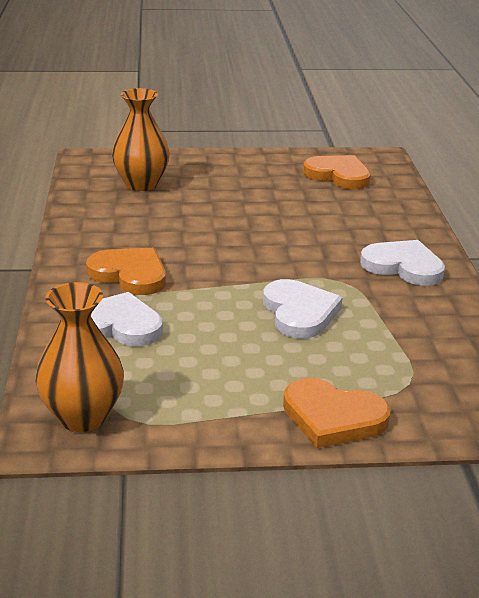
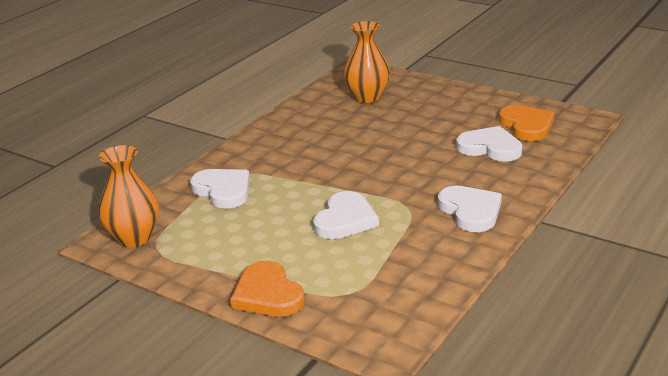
camera: 40 degrees right, 0 degrees up
(130, 274) = (274, 159): orange heart -> none
(335, 203) = (490, 148): none -> white heart

